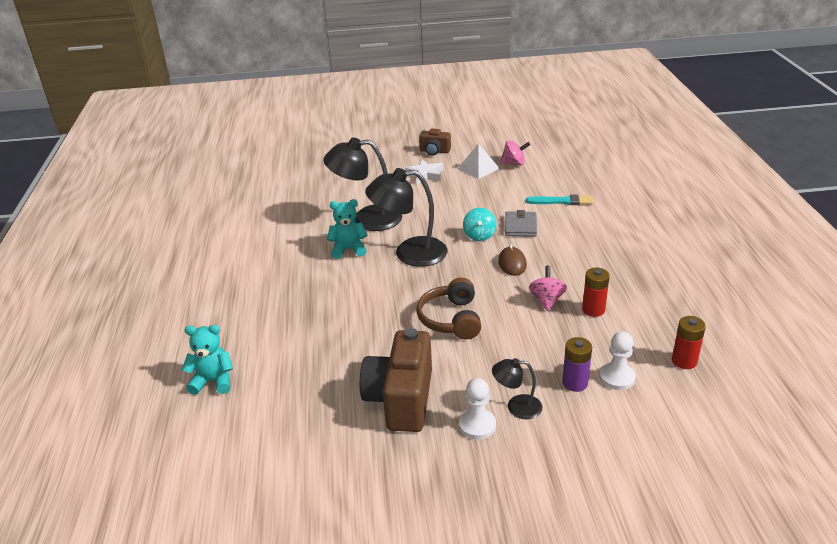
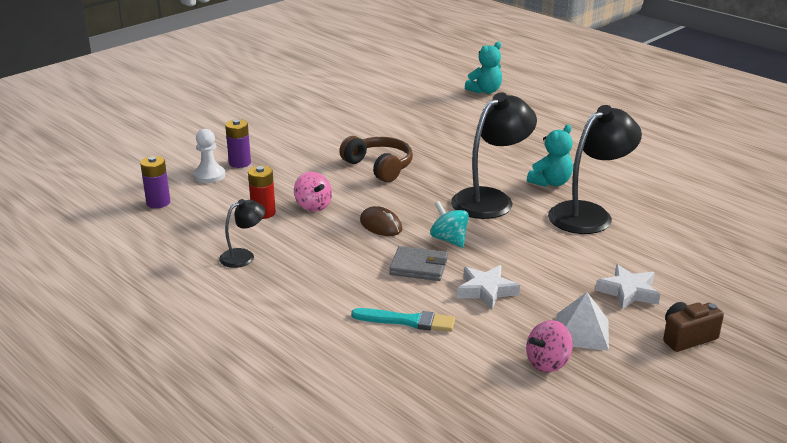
camera: 140 degrees right, 5 degrees down
(401, 399) = (353, 120): brown camera -> none
(477, 425) = (288, 125): white pawn -> none
(498, 200) = (486, 290): none -> white star
(516, 407) = (271, 140): black lamp -> black lamp (243, 256)
(520, 226) = (419, 267): grey wallet -> grey wallet turned 45 degrees counterclockwise
(562, 201) = (407, 321): turquoise brush -> turquoise brush turned 135 degrees counterclockwise
(684, 361) = (158, 202): red battery -> purple battery

